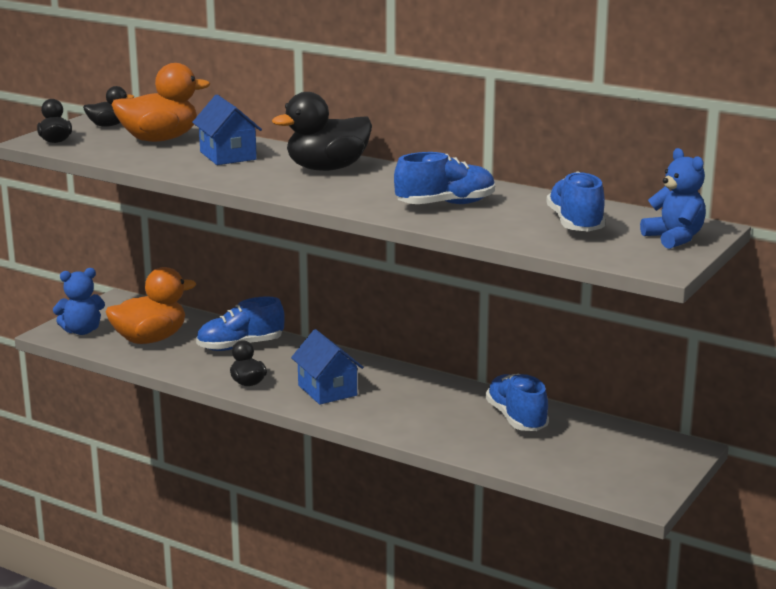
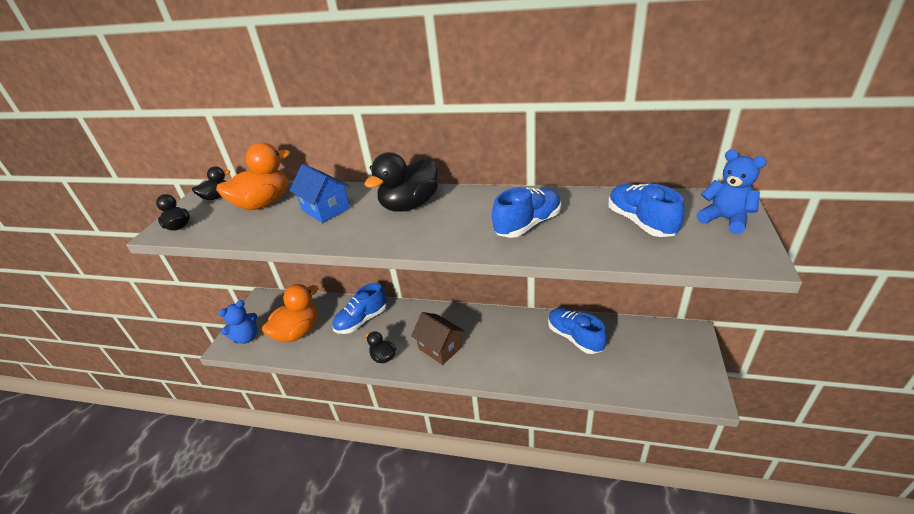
camera: 15 degrees left, 15 degrees up
(327, 390) = (440, 348): blue house -> brown house

